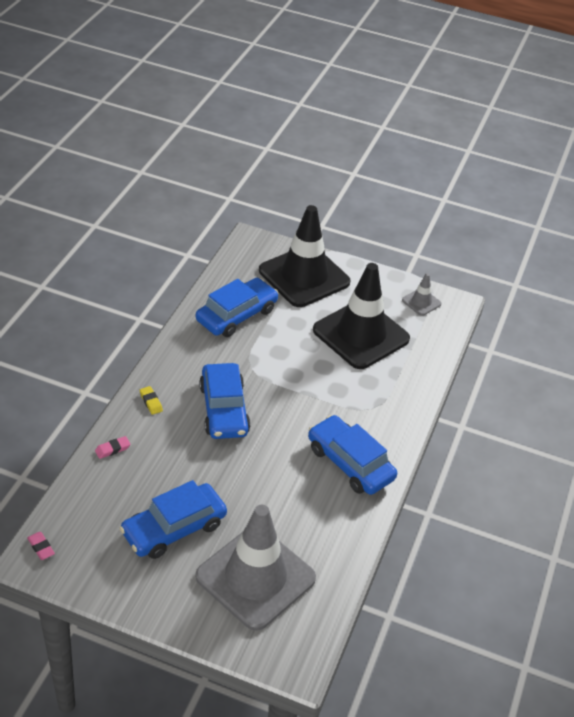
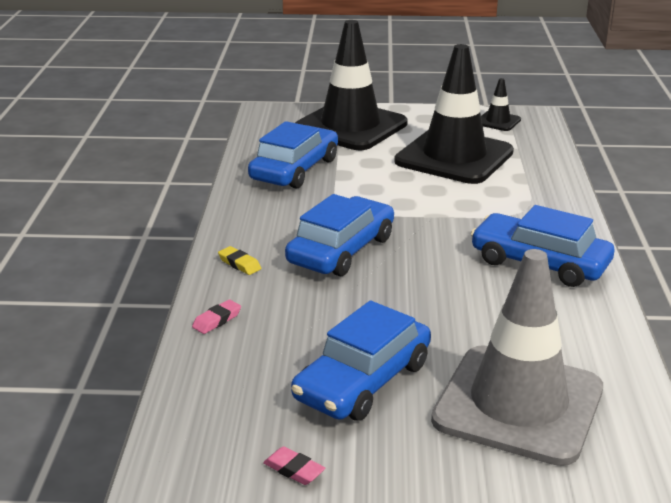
camera: 15 degrees left, 15 degrees down
(41, 547) = (175, 454): pink eraser -> pink eraser (294, 470)
(224, 409) = (341, 250): blue car -> blue car turned 120 degrees counterclockwise
(421, 302) = (498, 121): grey traffic cone -> black traffic cone

